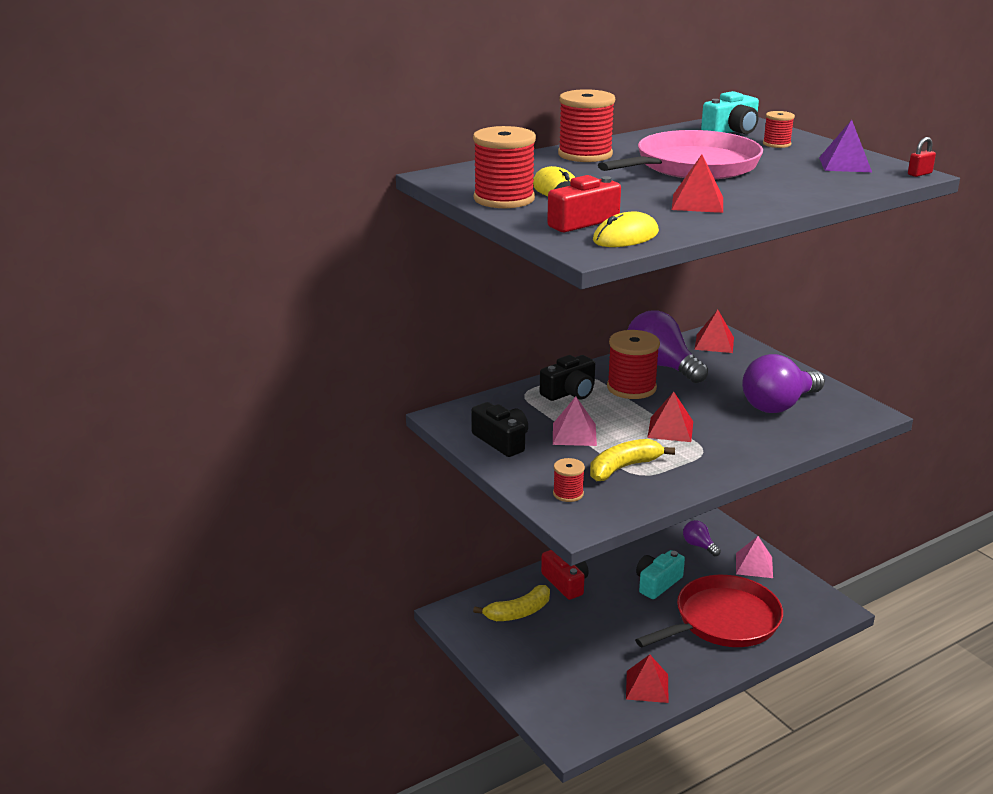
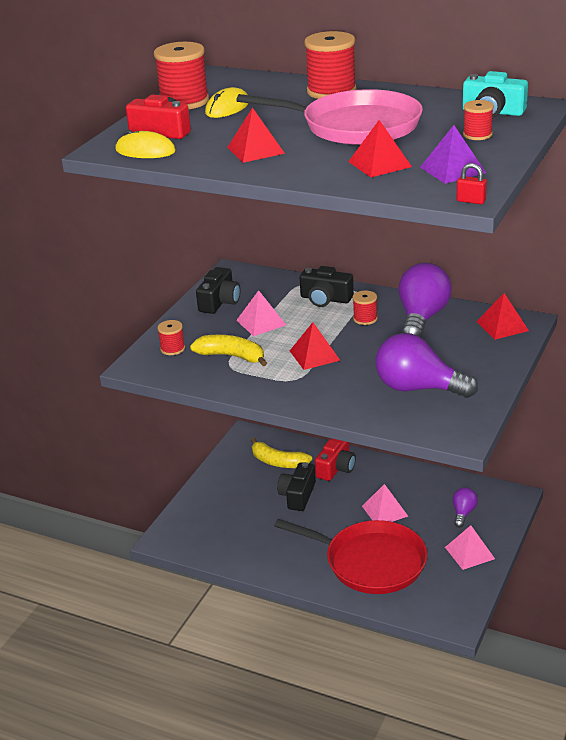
camera: 60 degrees right, 5 degrees up
(585, 622) = (297, 495): none -> black camera
(631, 388) = (365, 319): red spool -> red spool, size x0.53
(647, 686) = (251, 553): red pyramid -> red pyramid (379, 164)
(657, 583) = (384, 511): turquoise camera -> pink pyramid

